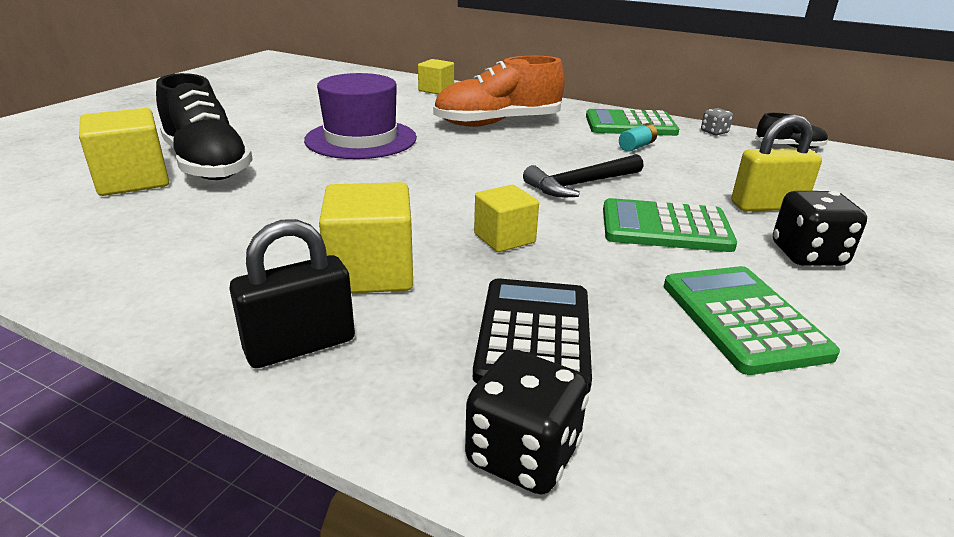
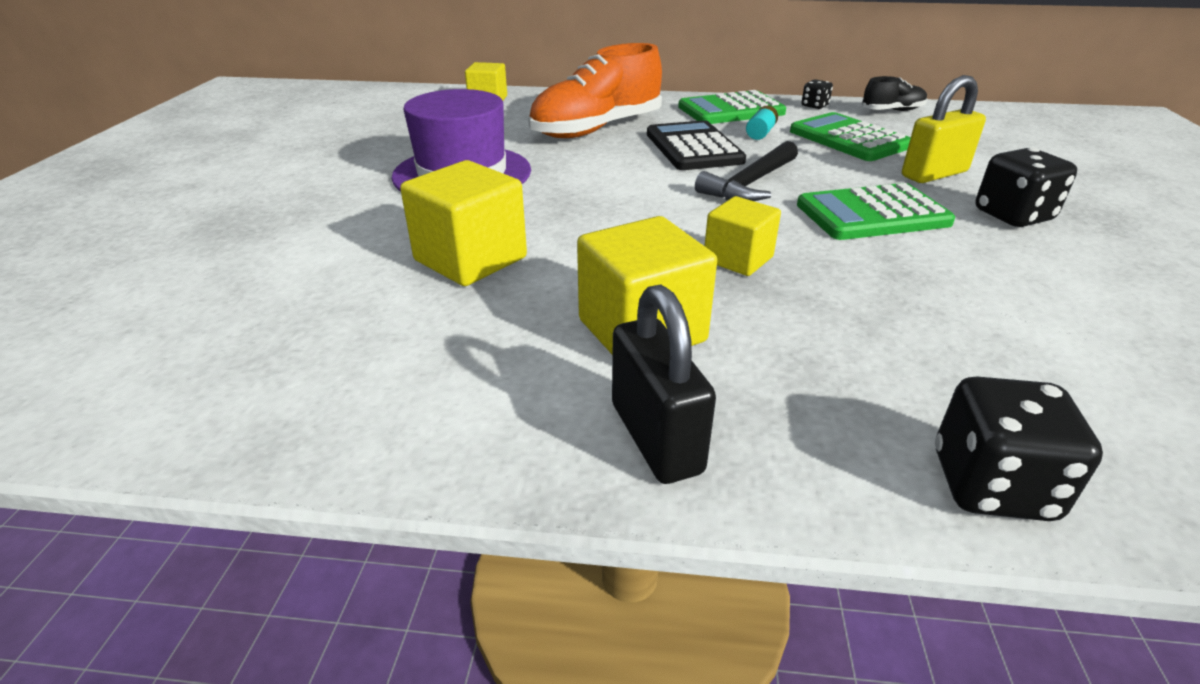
camera: 20 degrees left, 5 degrees up
(133, 180) = (216, 282): yellow cube -> yellow cube (470, 259)
(207, 164) = (299, 240): black shoe -> none
(300, 345) = (656, 438): black padlock -> black padlock turned 60 degrees counterclockwise
(534, 335) = (873, 357): black calculator -> black calculator (693, 148)
(714, 132) = (814, 106): grey dice -> black dice
(743, 319) = (1026, 291): green calculator -> green calculator (849, 139)

